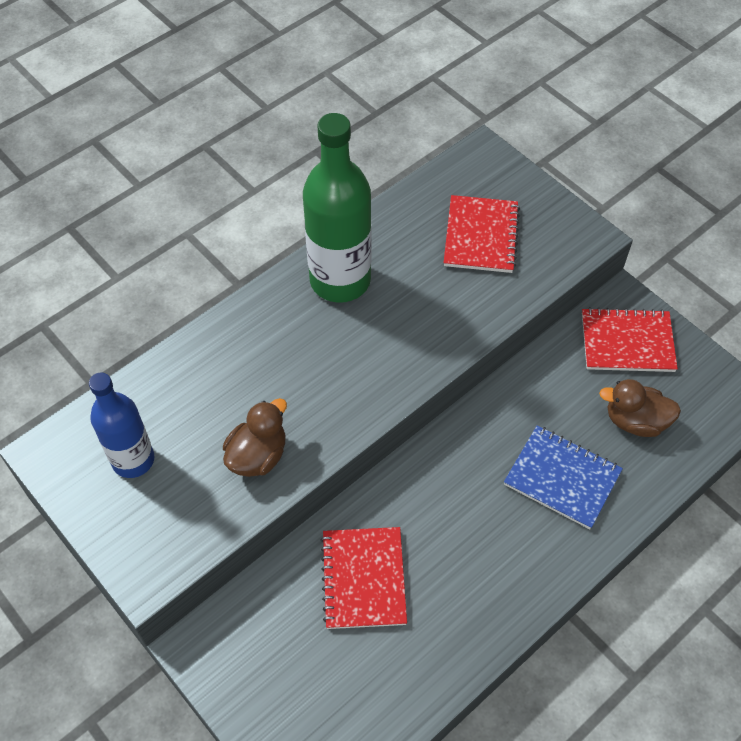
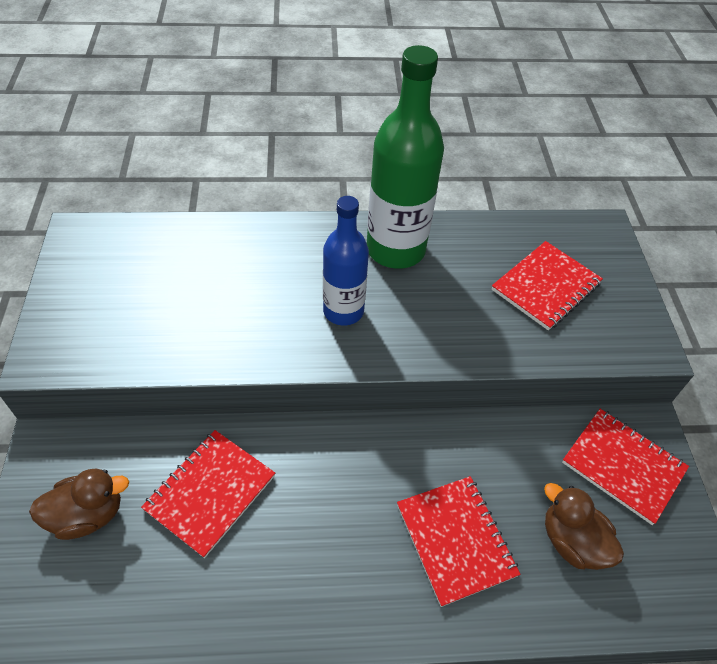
camera: 35 degrees right, 5 degrees down
(133, 460) = (123, 274): blue bottle -> blue bottle (343, 311)
(258, 455) = (207, 331): brown duck -> brown duck (88, 514)
(562, 478) = (455, 540): blue notebook -> red notebook

